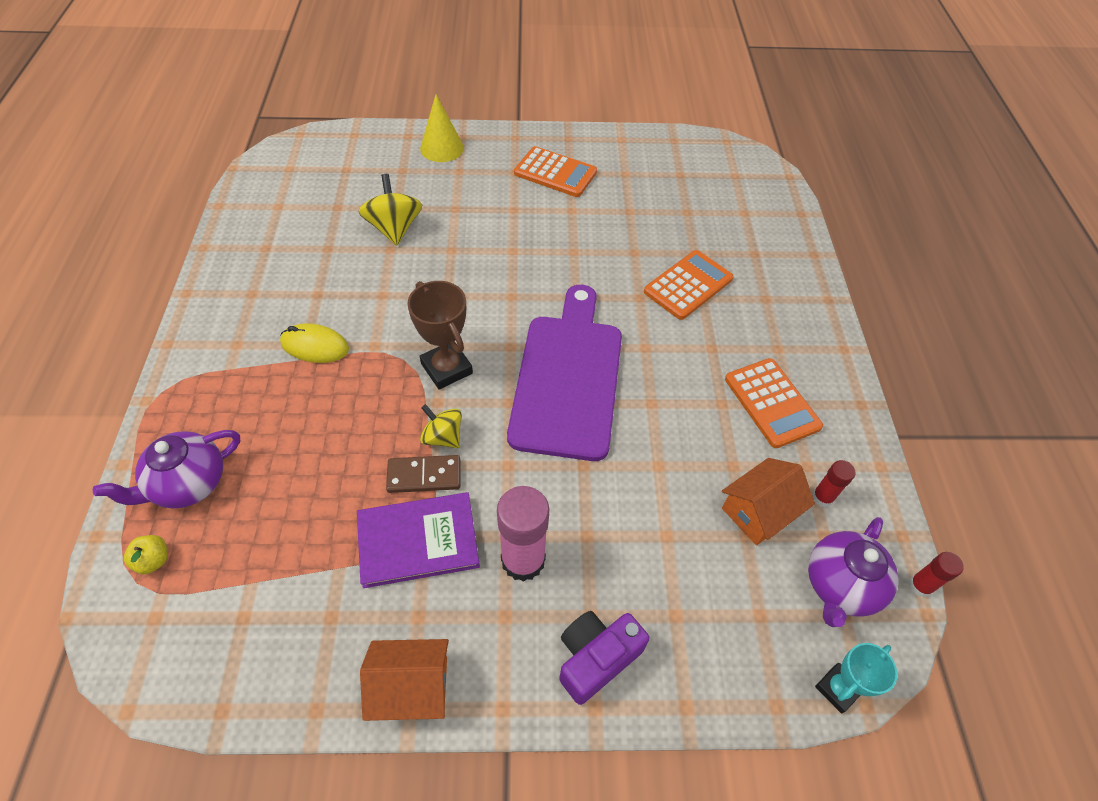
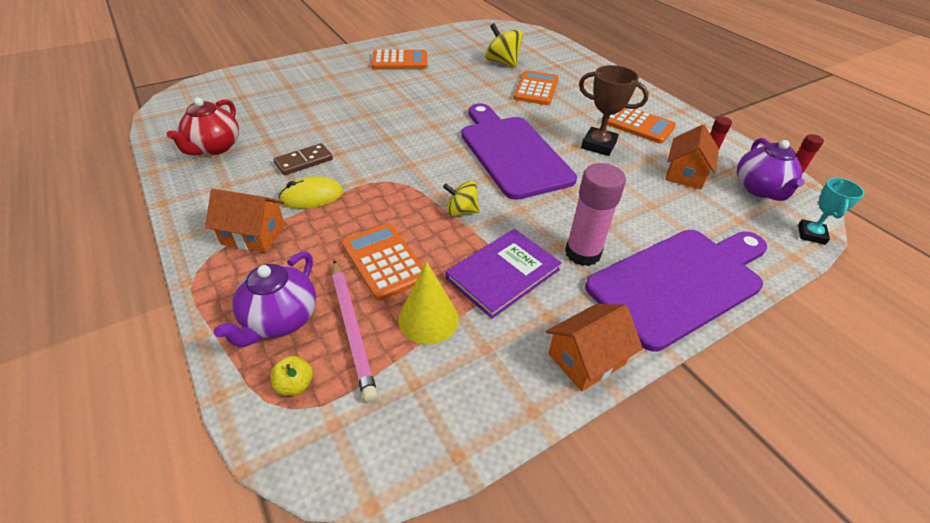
camera: 30 degrees left, 10 degrees down
(232, 371) = (253, 234): none -> orange house
(236, 528) = (352, 329): none -> pink pencil
(273, 238) = (214, 147): none -> red teapot
(320, 463) = (384, 261): none -> orange calculator
(394, 228) = (312, 116): yellow spinning top -> yellow spinning top (502, 62)
(424, 476) = (470, 237): brown domino -> brown domino (304, 161)
(442, 148) = (307, 68): yellow cone -> yellow cone (428, 319)
(446, 368) = (426, 175): brown trophy -> brown trophy (598, 145)
(596, 658) = (680, 282): purple camera -> purple cutting board

